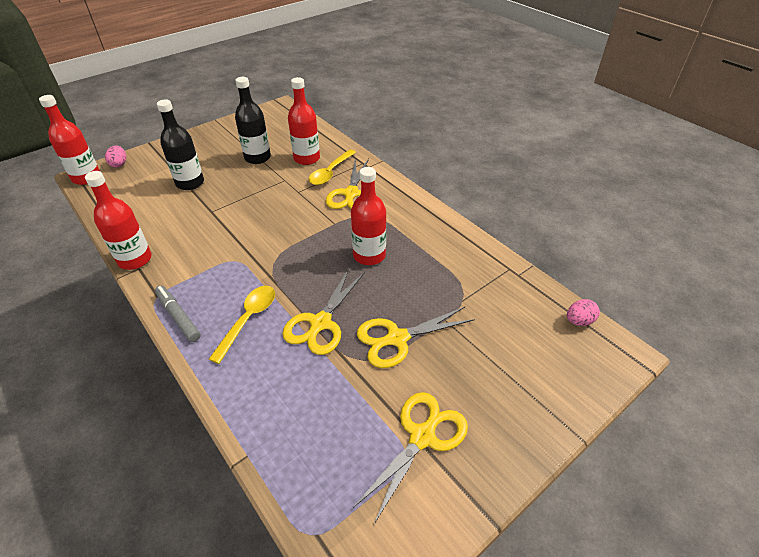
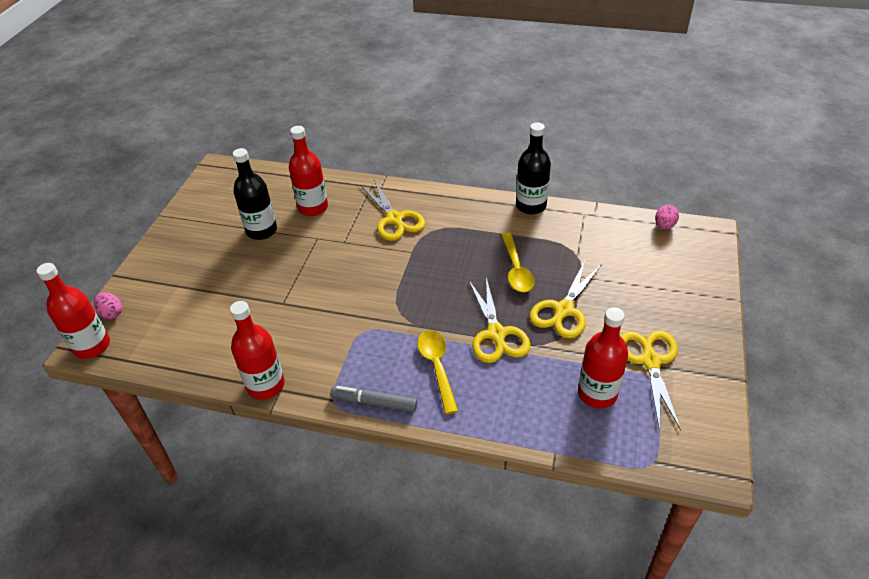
camera: 35 degrees left, 0 degrees up
(190, 183) = (223, 290): black bottle -> black bottle (531, 206)
(330, 172) = (352, 209): yellow spoon -> yellow spoon (516, 269)
(369, 255) = (471, 262): red bottle -> red bottle (597, 393)

